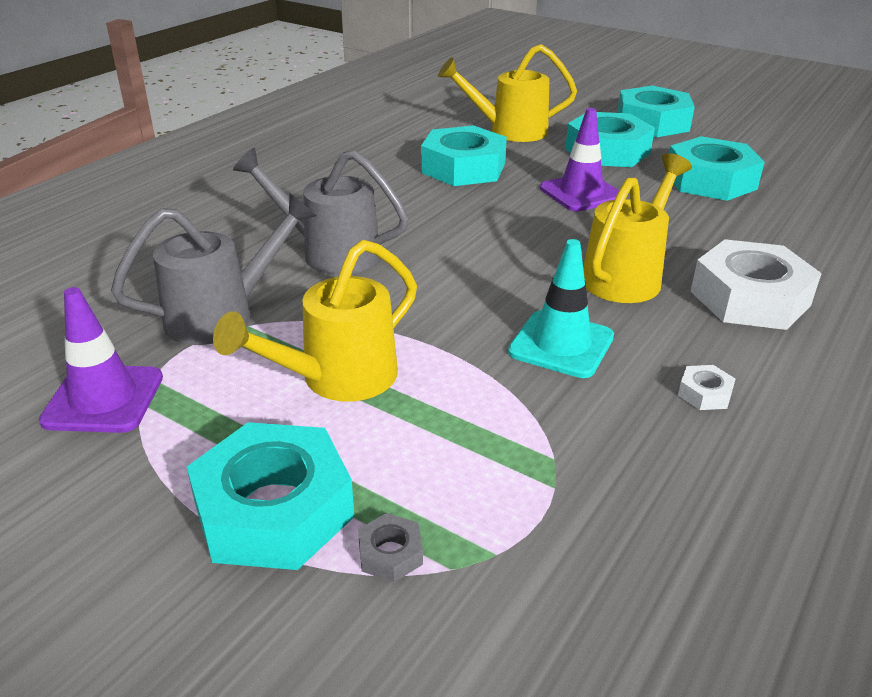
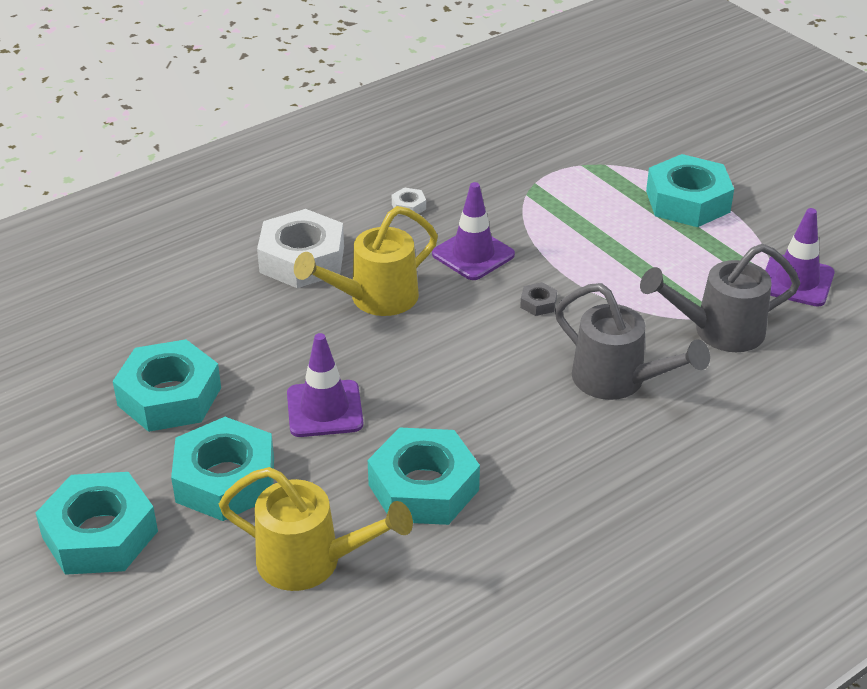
camera: 160 degrees left, 5 degrees up
(338, 379) = (638, 263): yellow watering can -> none
(390, 554) = (632, 174): grey nut -> grey nut (538, 303)
(561, 344) = (473, 254): turquoise traffic cone -> purple traffic cone

